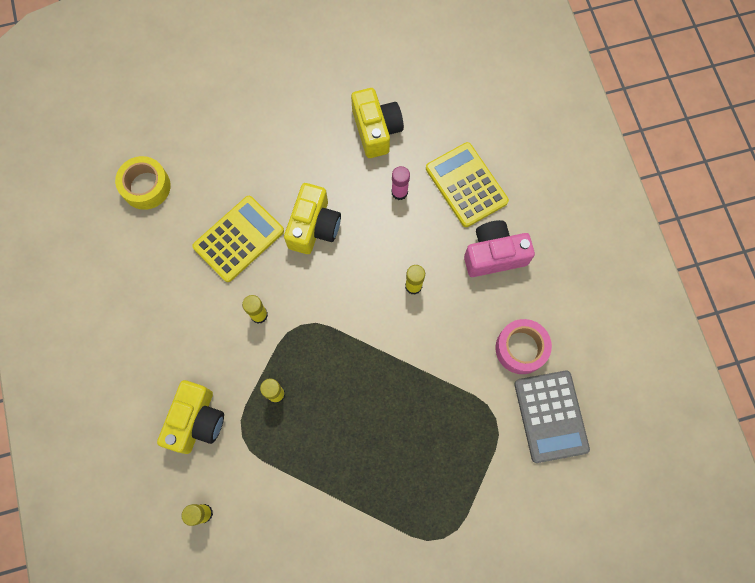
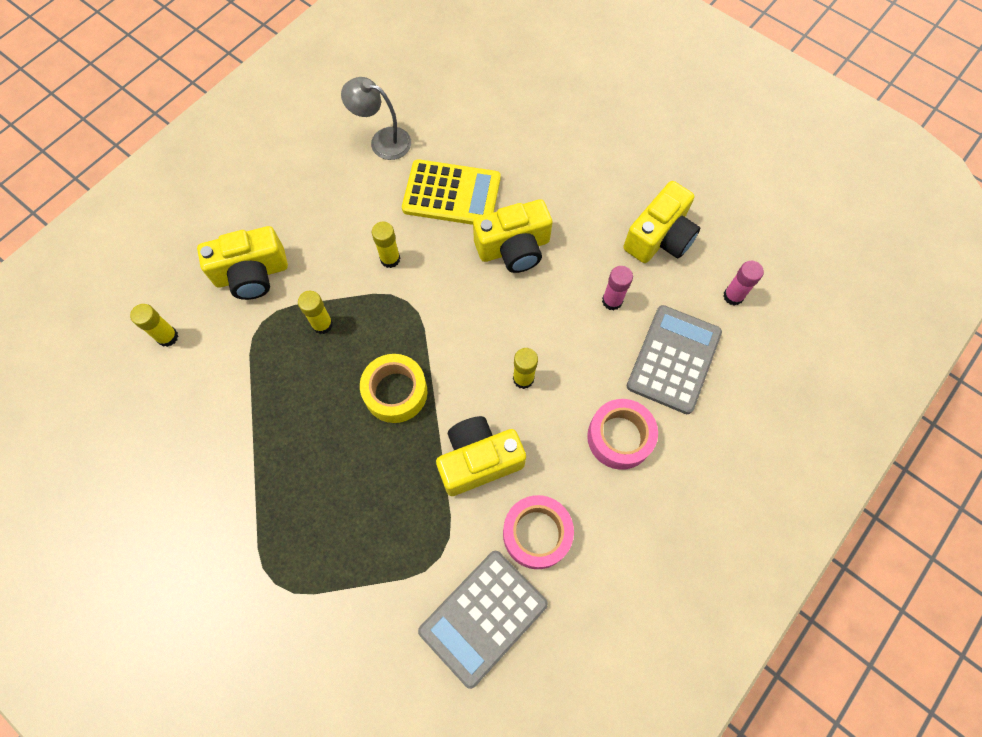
camera: 55 degrees right, 5 degrees down
(146, 187) = (443, 91): yellow tape -> yellow tape (395, 392)
(155, 257) = (382, 141): none -> grey lamp
(449, 352) = (478, 460): none -> yellow camera
(450, 118) = (733, 296): none -> pink glue stick
(466, 185) = (673, 359): yellow calculator -> grey calculator
(494, 255) = (619, 437): pink camera -> pink tape

